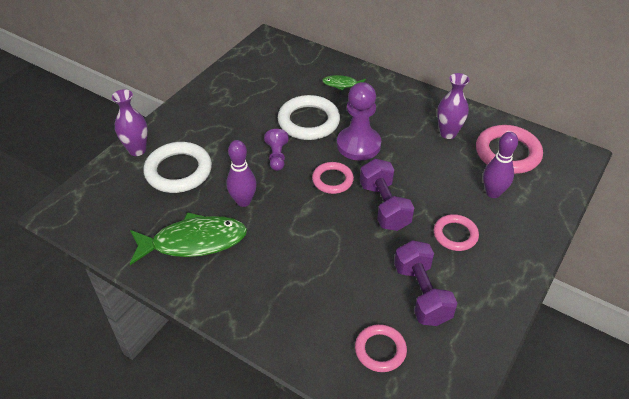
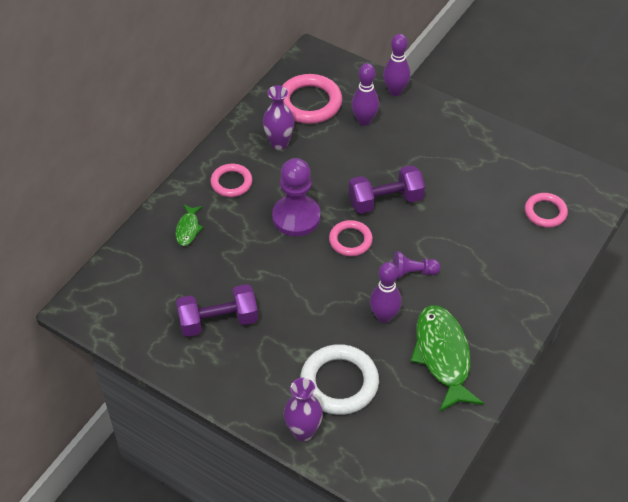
camera: 90 degrees left, 5 degrees up
(277, 156) = (314, 289): purple pawn -> purple pawn (413, 272)
(308, 121) = (255, 261): white ring -> none
(421, 294) = (486, 181): purple dumbbell -> purple dumbbell (218, 321)
(455, 235) = (418, 153): pink ring -> pink ring (231, 182)
(545, 219) = (395, 91): none -> purple bowling pin

